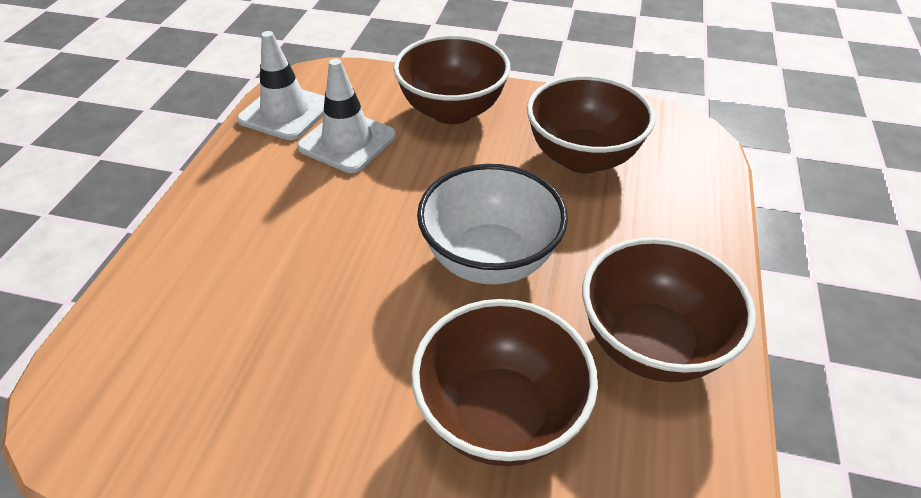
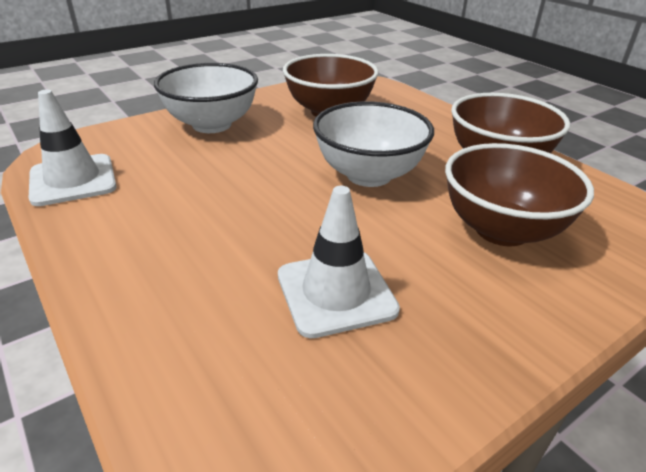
camera: 50 degrees left, 10 degrees down
(347, 141) = (164, 171): white traffic cone -> white traffic cone (336, 292)
(452, 111) = (212, 125): brown bowl -> white bowl

